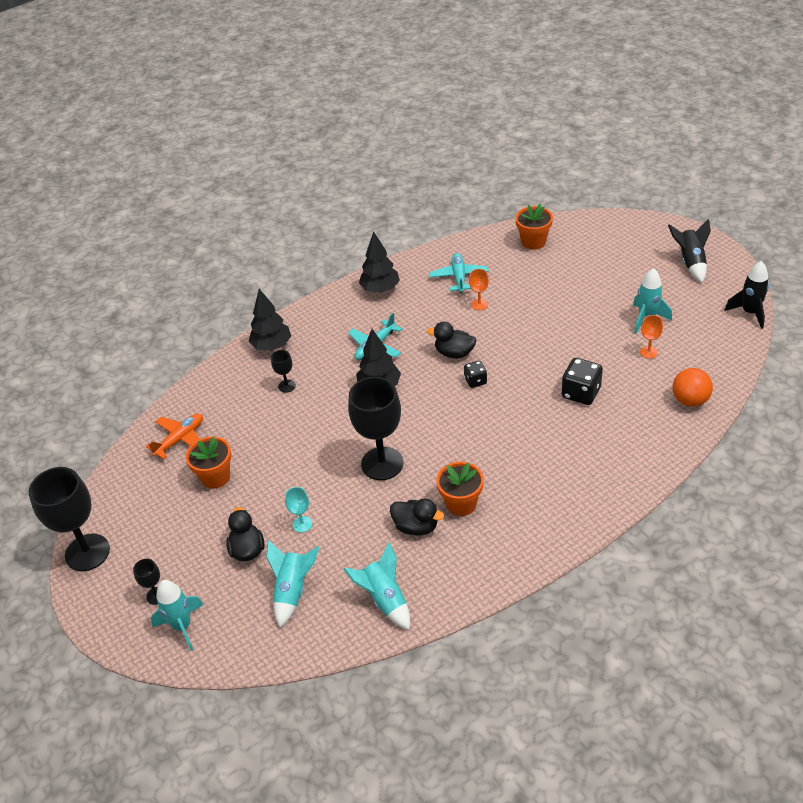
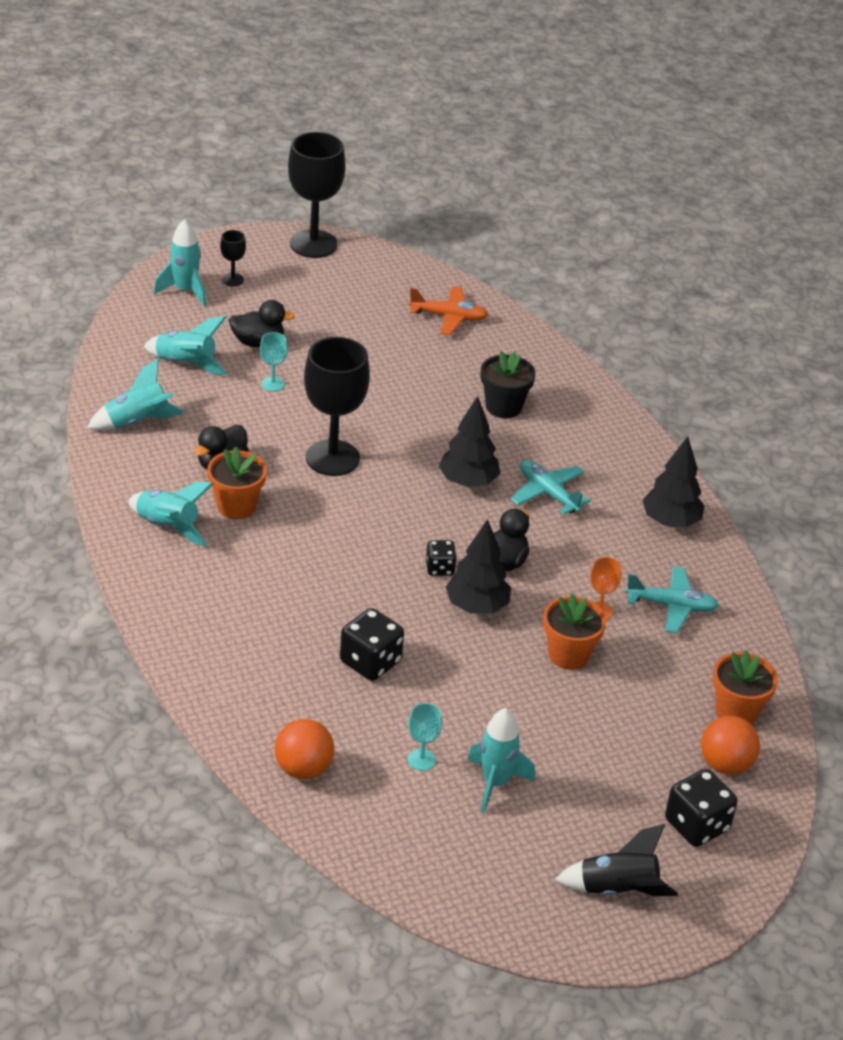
camera: 95 degrees right, 5 degrees down
(180, 439) = (448, 317): orange plane -> orange plane turned 45 degrees counterclockwise
(215, 477) = (376, 334): orange flower pot -> orange flower pot (568, 654)
(272, 346) = (586, 406): black tree -> black tree (477, 606)
(287, 386) = (503, 407): black goblet -> black flower pot
(503, 537) = (168, 526): none -> turquoise rocket
(576, 240) = (725, 764): none -> orange ball
(626, 243) = (696, 825): none -> black dice
(648, 352) = (421, 760): orange goblet -> turquoise goblet
(749, 312) = (461, 916): black rocket -> none

